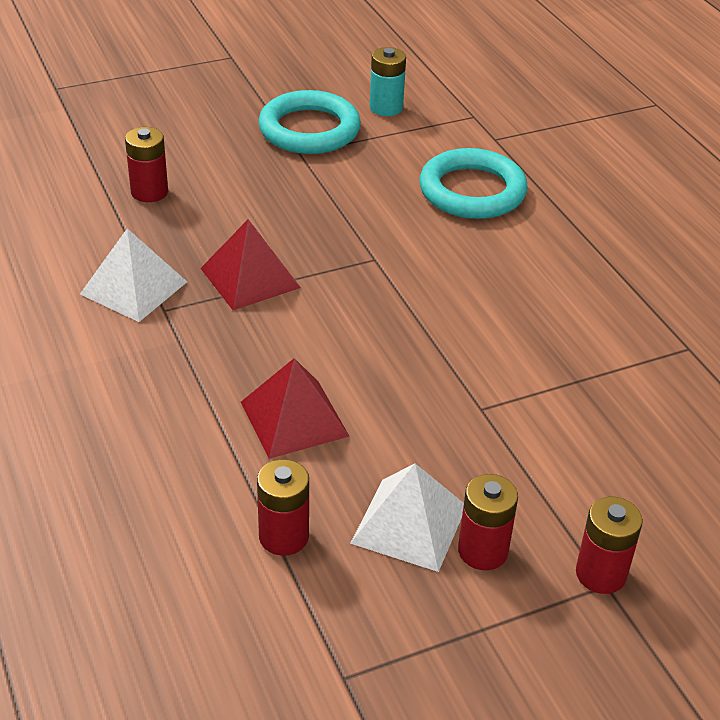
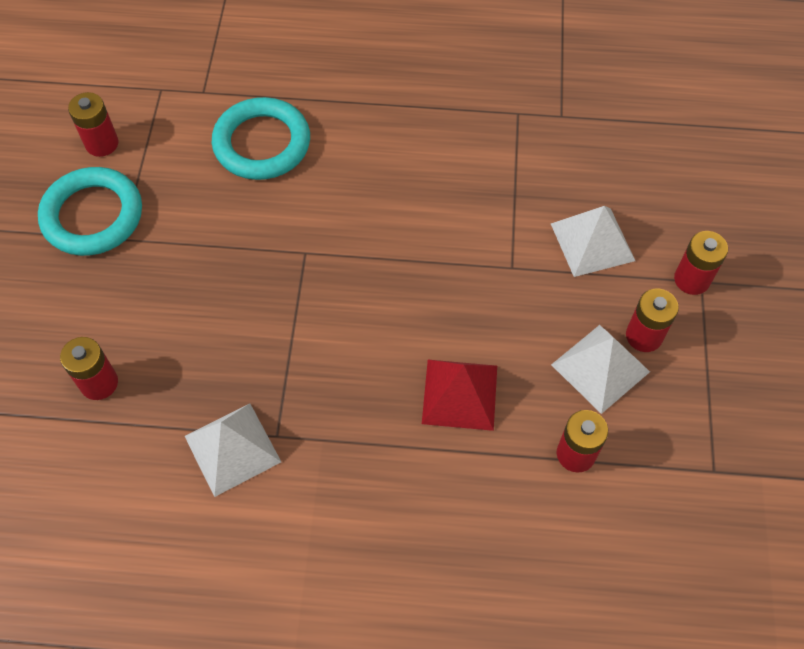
camera: 60 degrees left, 20 degrees up
(250, 278) = (274, 353): red pyramid -> none
(386, 108) = (102, 143): turquoise battery -> red battery
(573, 464) = (592, 242): none -> white pyramid

